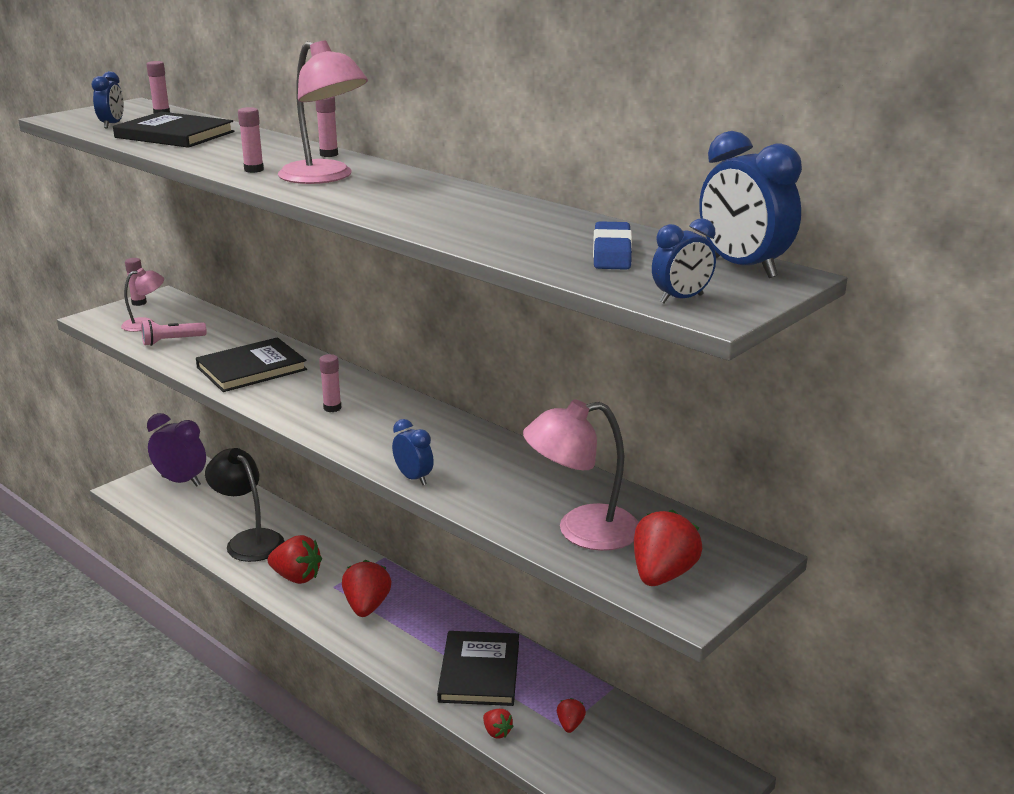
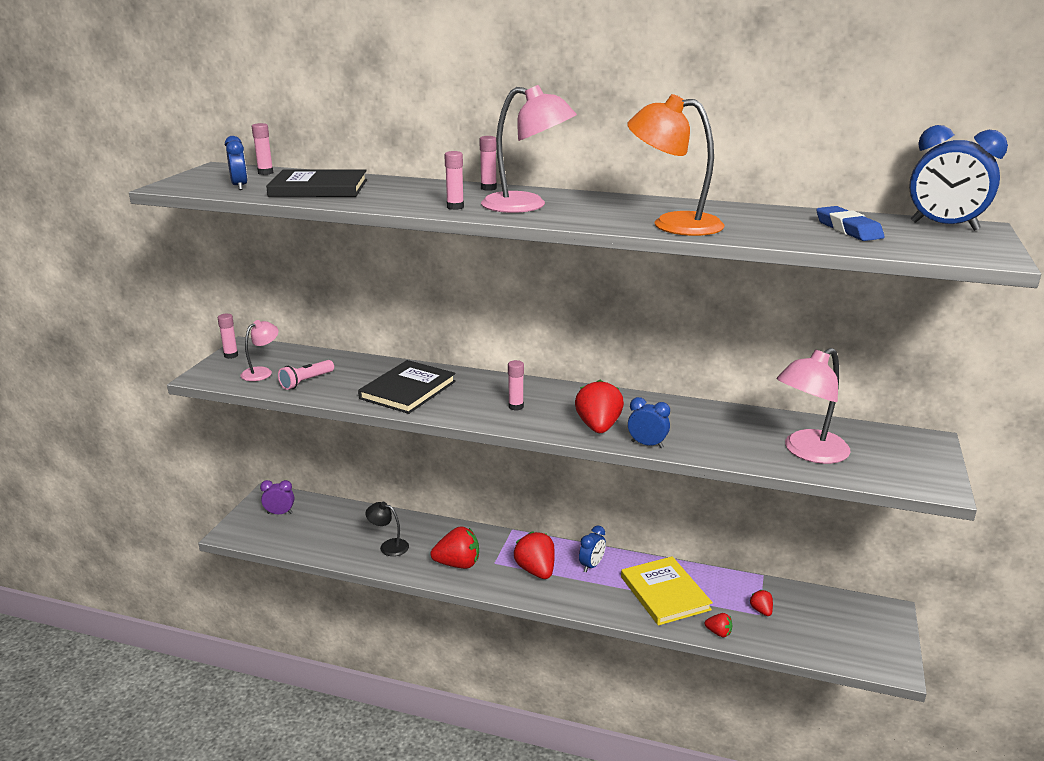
camera: 25 degrees left, 0 degrees up
(181, 481) = (280, 513): purple clock -> purple clock, size x0.58
(249, 540) = (389, 546): black lamp -> black lamp, size x0.57
(428, 218) = (673, 224): none -> orange lamp
(479, 671) = (665, 593): black book -> yellow book
(662, 575) = (894, 468): red strawberry -> red strawberry (598, 427)
(681, 299) = (957, 252): blue clock -> blue clock (591, 565)

